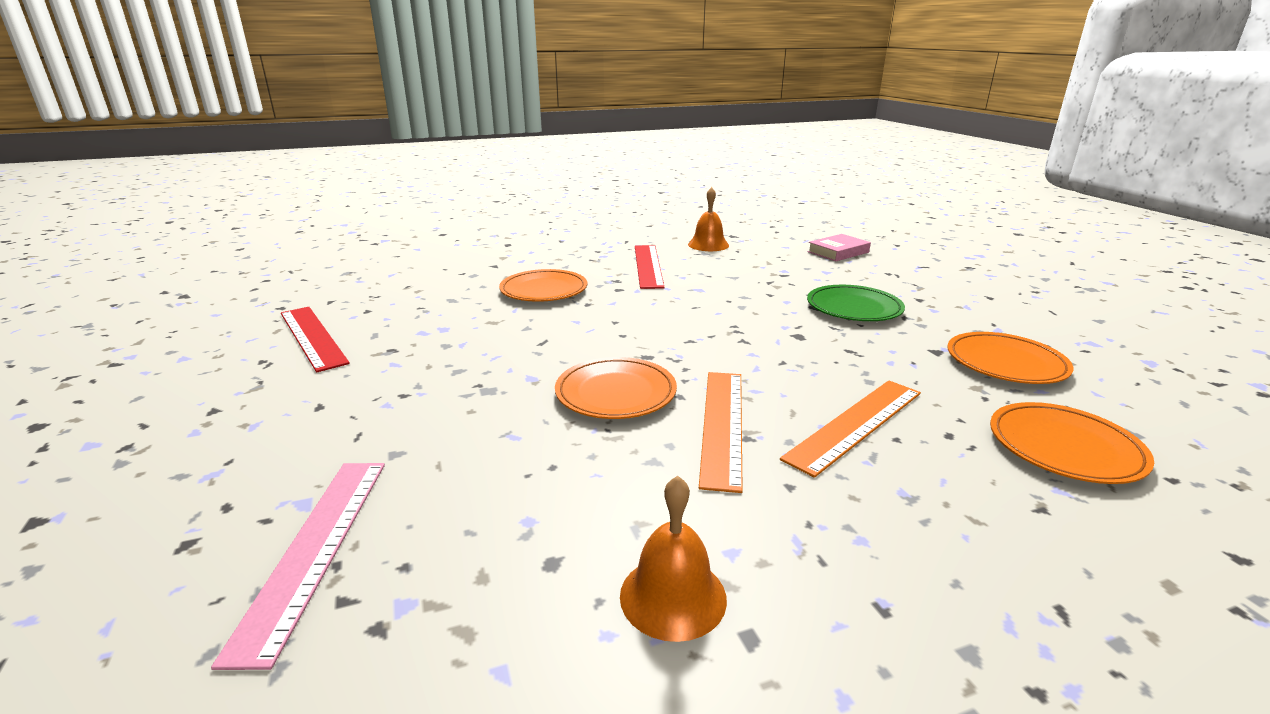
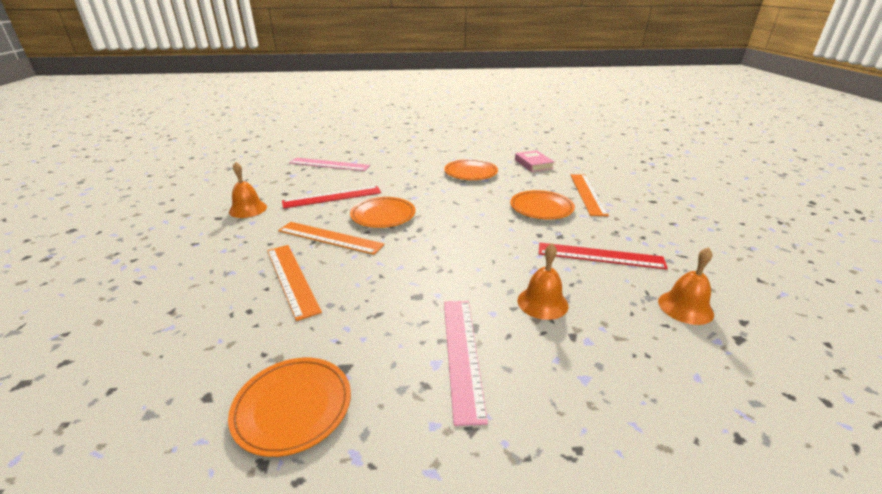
camera: 105 degrees right, 5 degrees up
(312, 337) = (486, 155): red ruler -> red ruler (332, 197)
(492, 269) = (587, 194): none -> orange ruler
(750, 284) = (542, 303): none -> orange bell
(838, 252) = (683, 431): pink book -> pink book (533, 164)
(854, 308) = (462, 354): green plate -> pink ruler
(1065, 447) = (186, 357): orange plate -> orange plate (470, 172)

